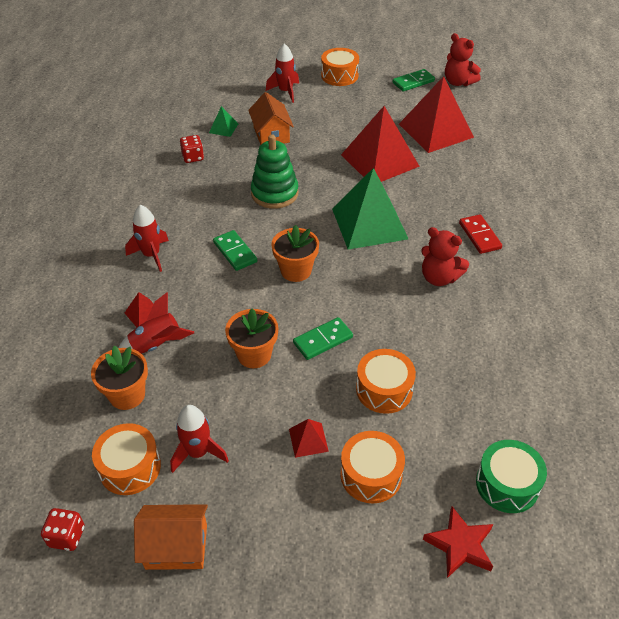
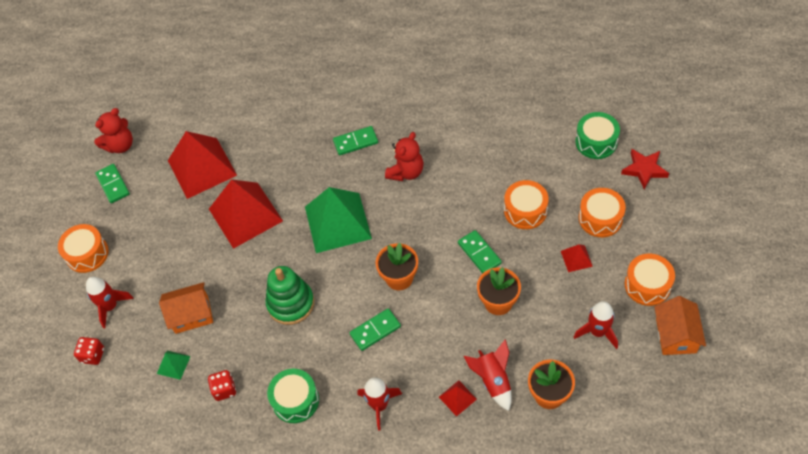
camera: 85 degrees left, 10 degrees up
(67, 536) = (682, 412): red dice -> red dice (93, 355)
(130, 467) = (617, 379): orange drum -> orange drum (647, 285)
(171, 199) = (295, 400): none -> green drum
(479, 236) = (355, 142): red domino -> green domino

